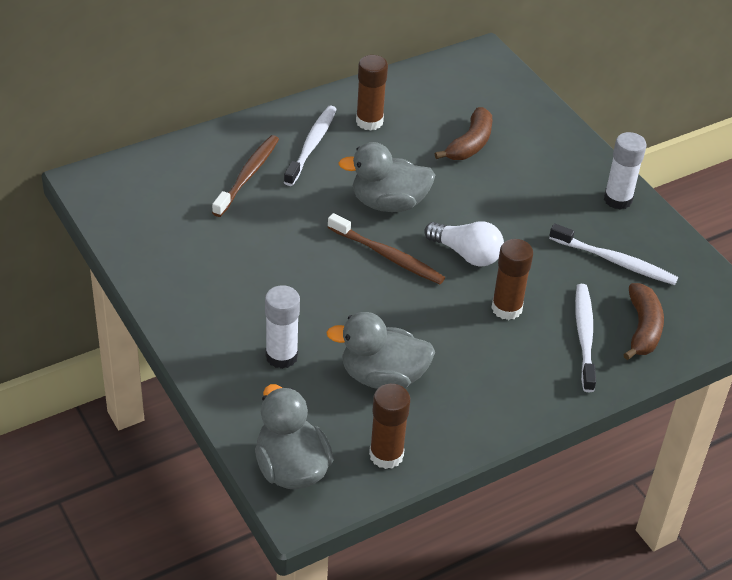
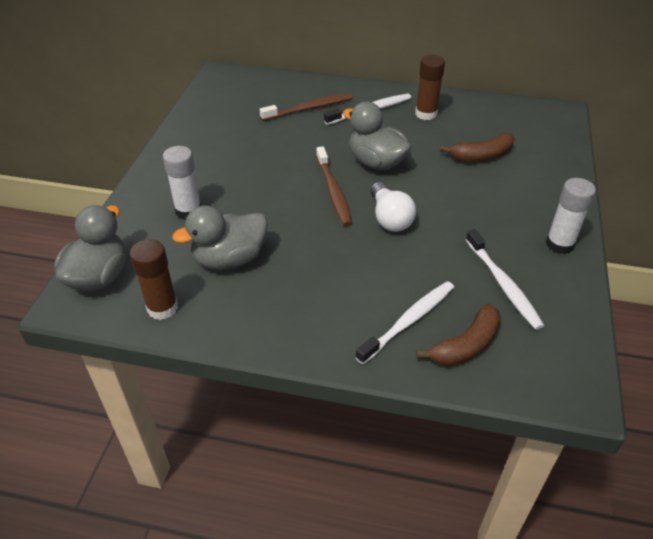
camera: 45 degrees right, 0 degrees up
(382, 377) = (229, 259): grey duck -> grey duck turned 75 degrees counterclockwise
(506, 308) = (373, 267): brown glue stick -> none

